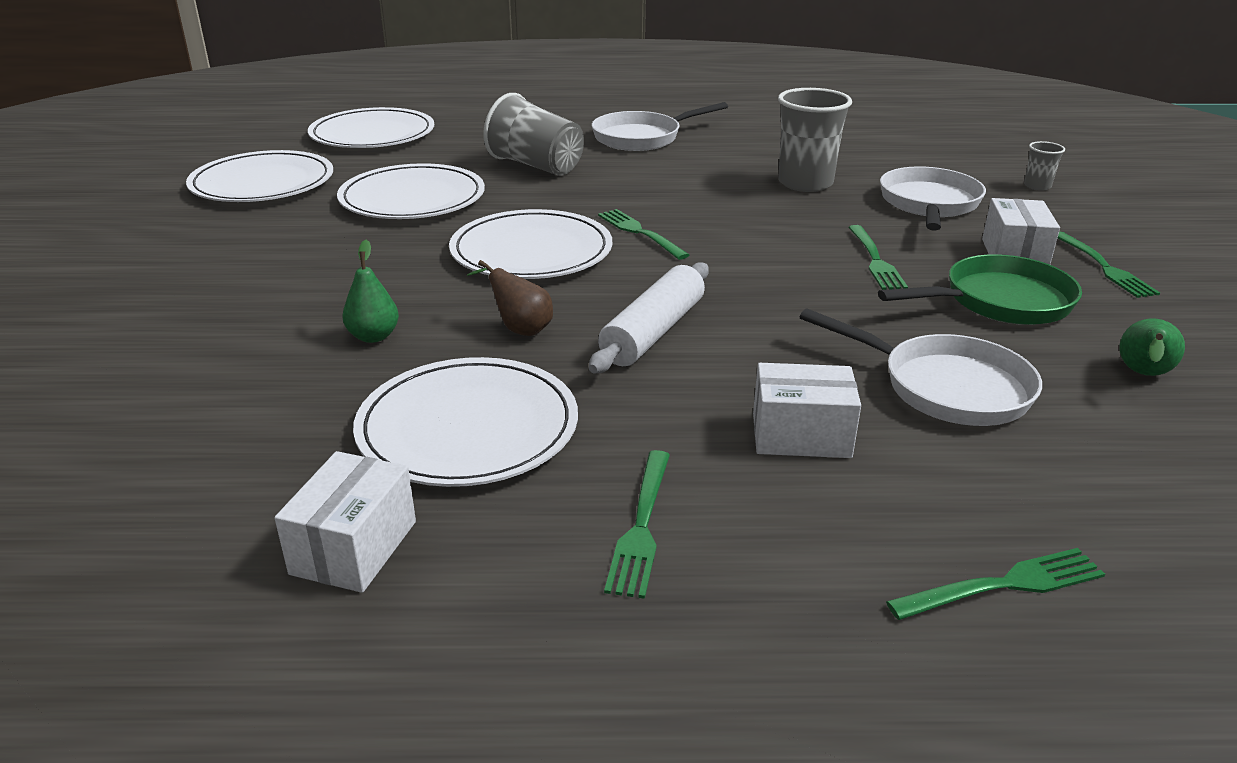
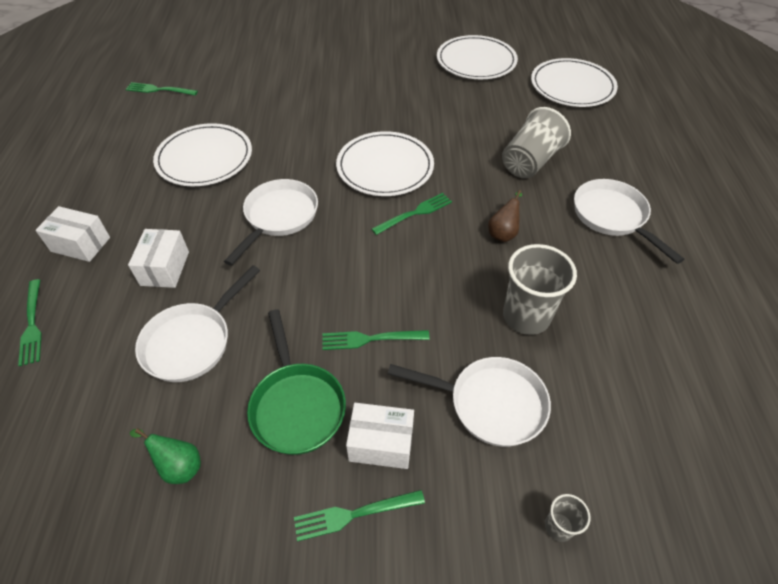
camera: 90 degrees right, 20 degrees up
(354, 547) = (137, 138): white box -> white box (81, 244)
(373, 336) = (289, 123): green pear -> none
(412, 198) = (461, 115): white plate -> none
(520, 329) = (290, 168): brown pear -> brown pear (503, 233)
(641, 527) = (118, 210): green fork -> green fork (158, 90)
(653, 332) = (279, 217): white rolling pin -> white pan

